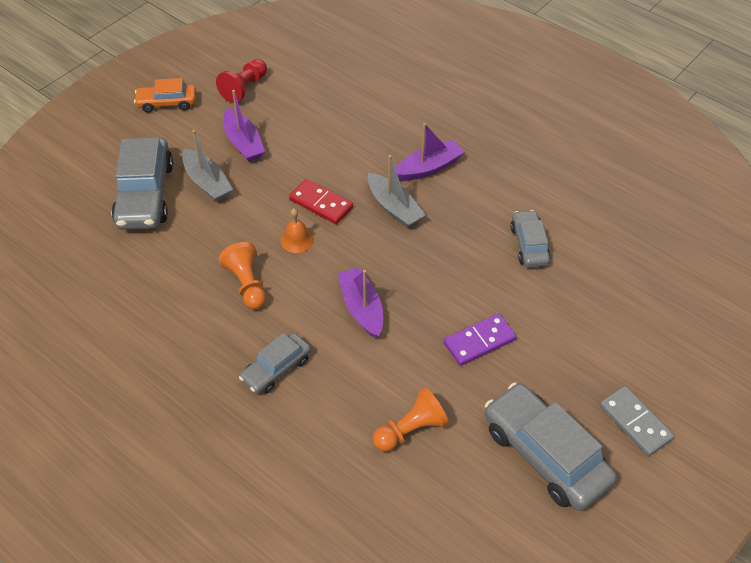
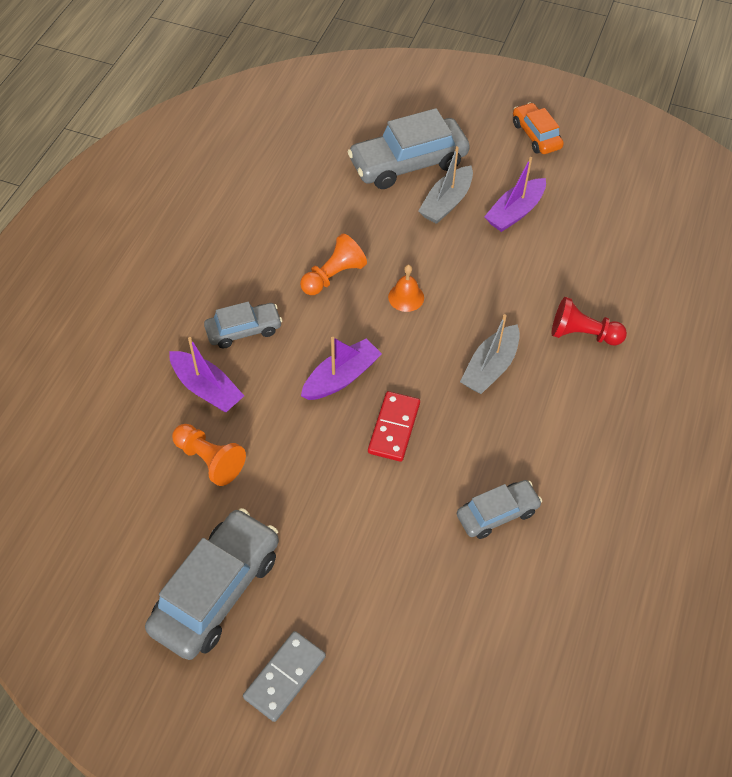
camera: 70 degrees right, 5 degrees up
(244, 88) = (593, 187): red pawn -> red pawn (582, 334)
(276, 369) = (244, 330): grey car -> grey car turned 135 degrees clockwise
(321, 204) = (464, 302): red domino -> red domino (394, 428)
(428, 168) = (566, 384): purple boat -> purple boat (207, 388)
(479, 341) = (339, 495): purple domino -> none

